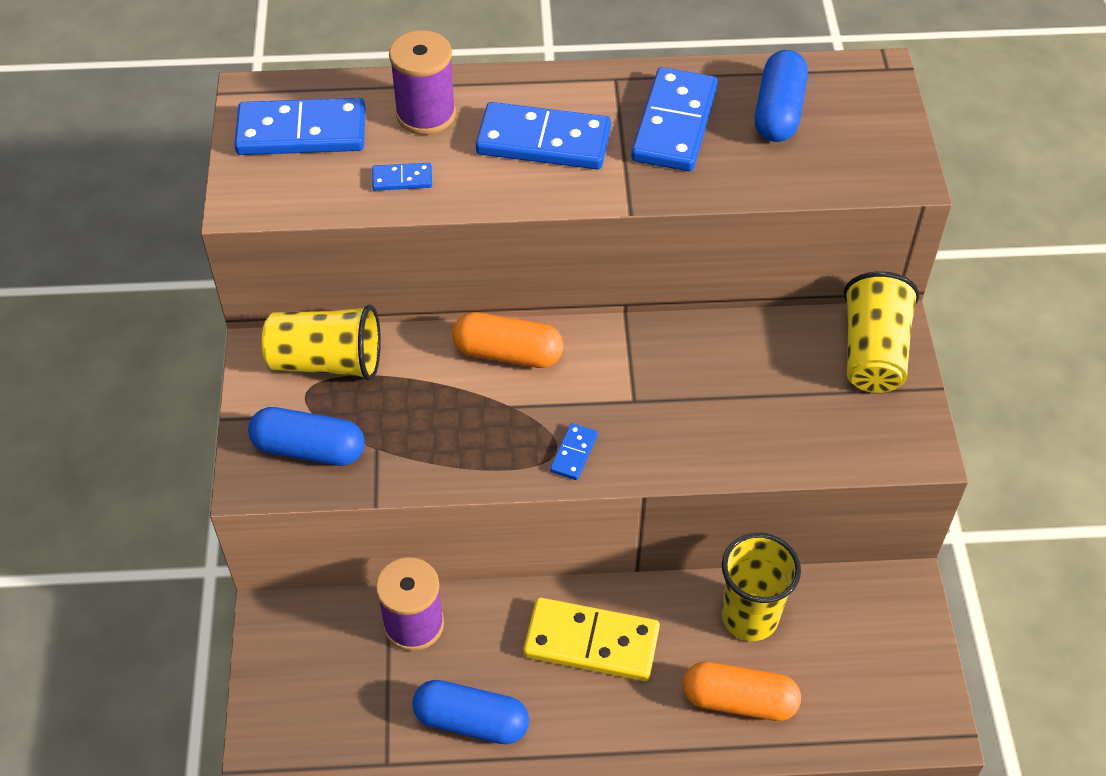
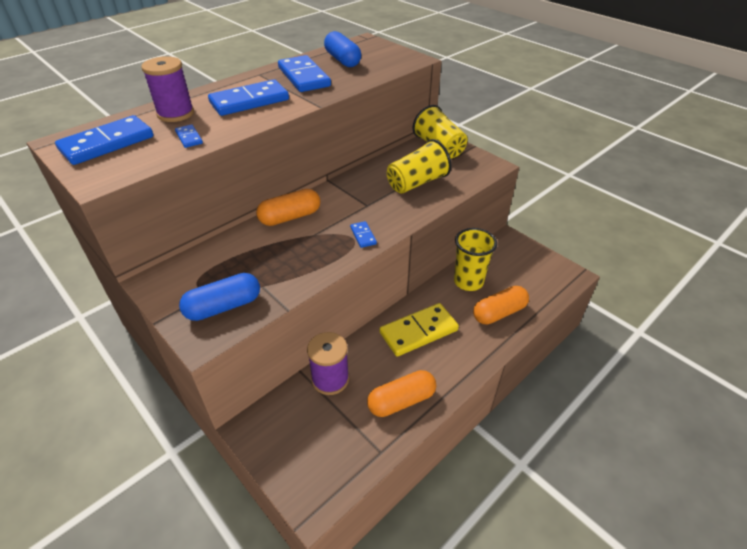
camera: 40 degrees left, 10 degrees down
(327, 362) = (196, 266): yellow cup -> yellow cup (417, 183)
(402, 179) = (189, 138): blue domino -> blue domino turned 75 degrees counterclockwise
(471, 721) = (401, 401): blue capsule -> orange capsule

